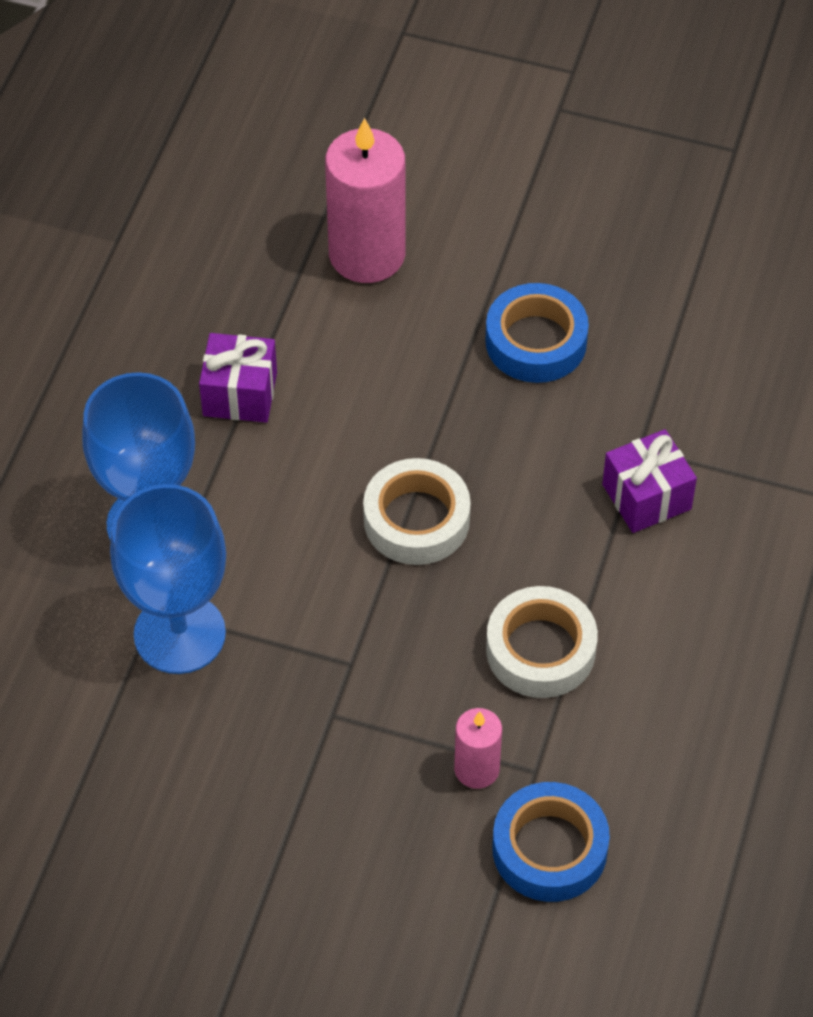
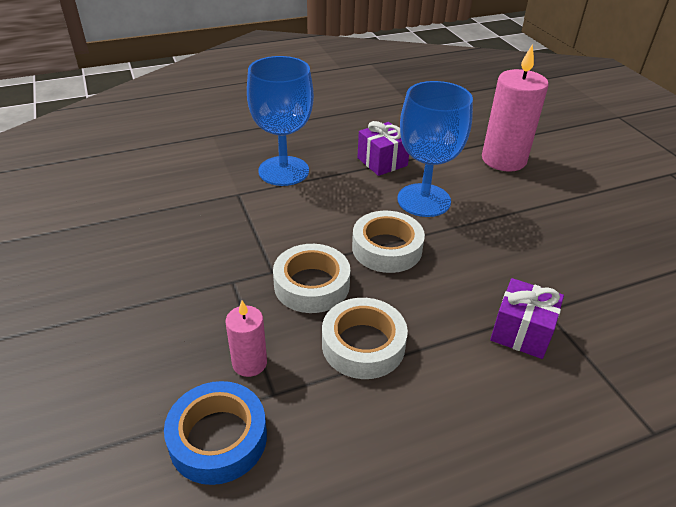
camera: 50 degrees right, 15 degrees down
(179, 634) = (231, 207): blue goblet -> blue goblet (424, 200)
(410, 638) = (311, 285): none -> white tape
(536, 341) = (545, 233): blue tape -> none

